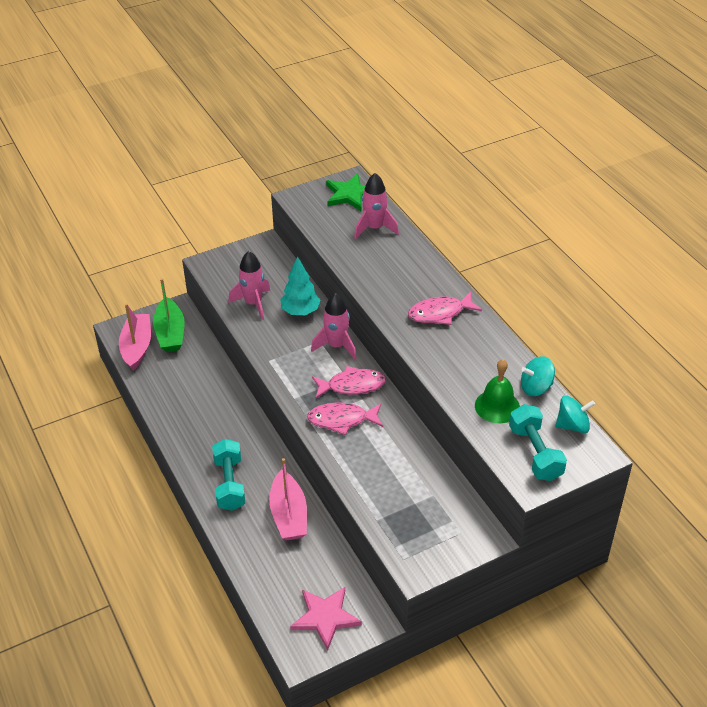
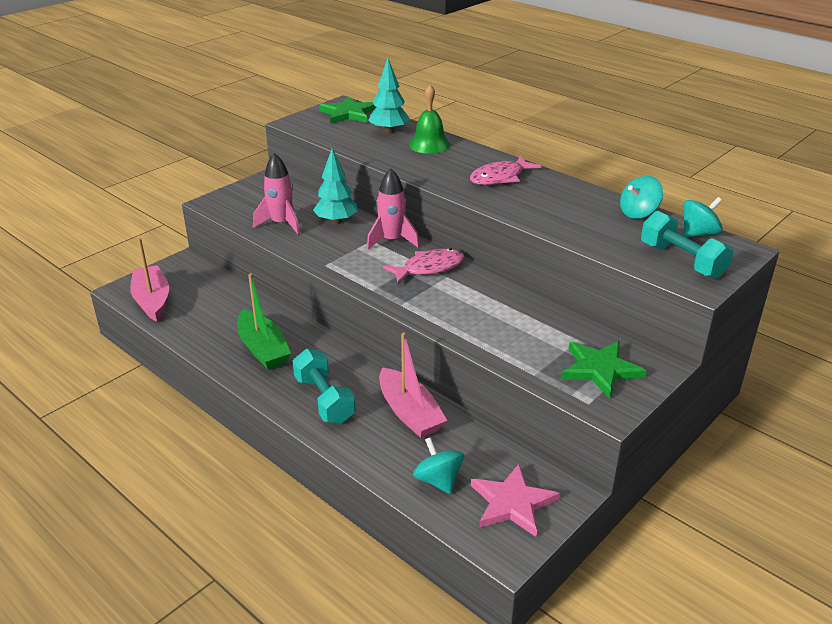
camera: 20 degrees left, 10 degrees down
(170, 333) = (186, 282): green boat -> green boat (263, 349)
(280, 582) = (438, 480): none -> turquoise spinning top
(341, 420) = (436, 297): pink fish -> none
(374, 228) = (389, 131): pink rocket -> turquoise tree
(432, 529) = (600, 369): none -> green star
(497, 406) = (613, 233): green bell -> green bell (429, 144)

